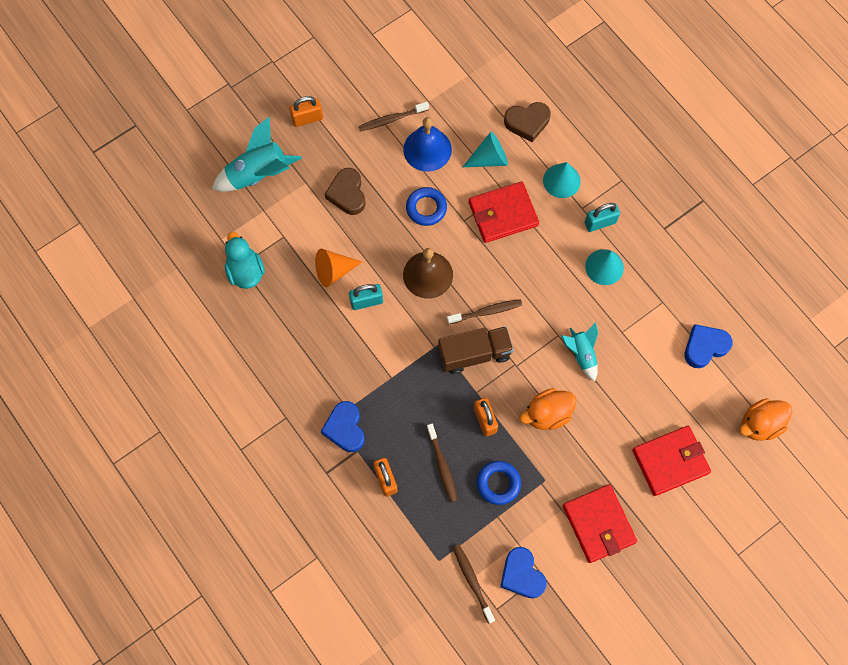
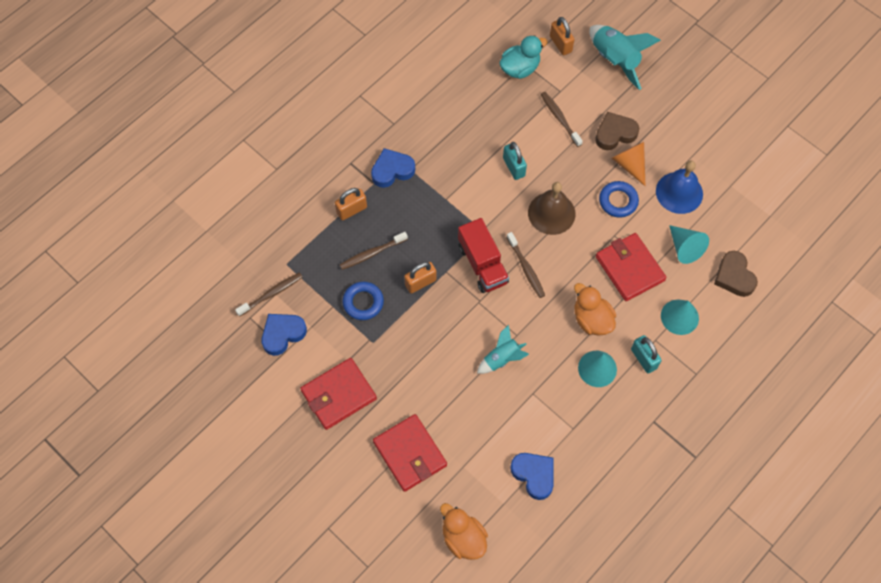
camera: 80 degrees right, 5 degrees down
(307, 118) = (681, 88): orange padlock -> orange padlock (560, 44)
(334, 271) = (537, 136): orange cone -> orange cone (629, 164)
(392, 119) = (701, 157): brown toothbrush -> brown toothbrush (559, 118)
(474, 354) = (482, 264): brown truck -> red truck
(547, 414) = (436, 336): orange duck -> orange duck (592, 319)

